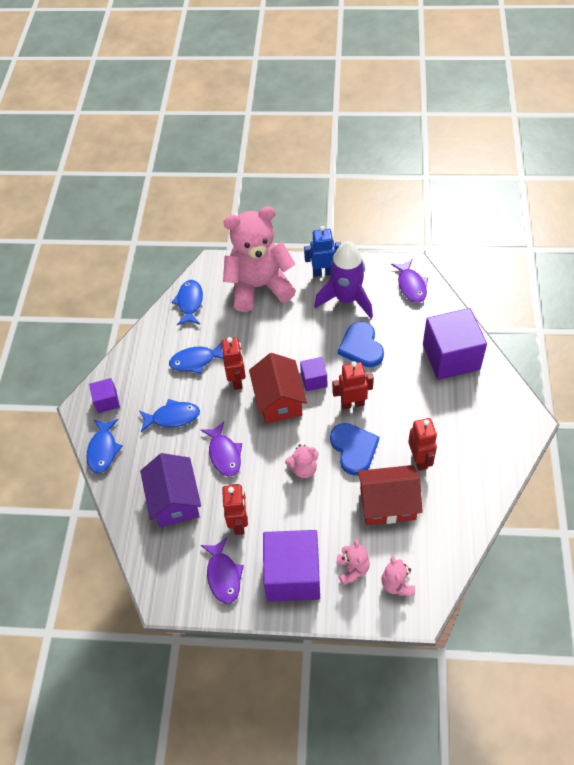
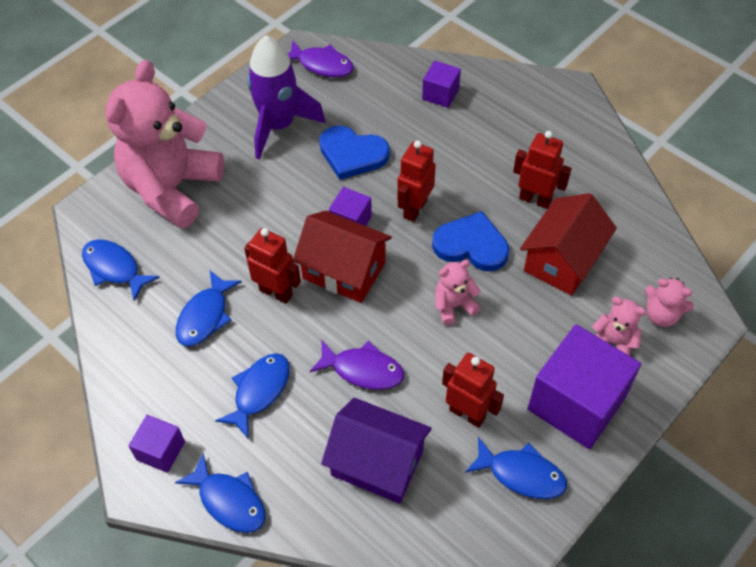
camera: 55 degrees left, 0 degrees up
(223, 575) = (521, 474): purple fish -> blue fish
(303, 469) = (454, 306): pink teddy bear -> pink teddy bear turned 135 degrees counterclockwise
(323, 272) = (220, 121): blue robot -> none
(451, 357) = (440, 94): purple cube -> purple cube, size x0.49

